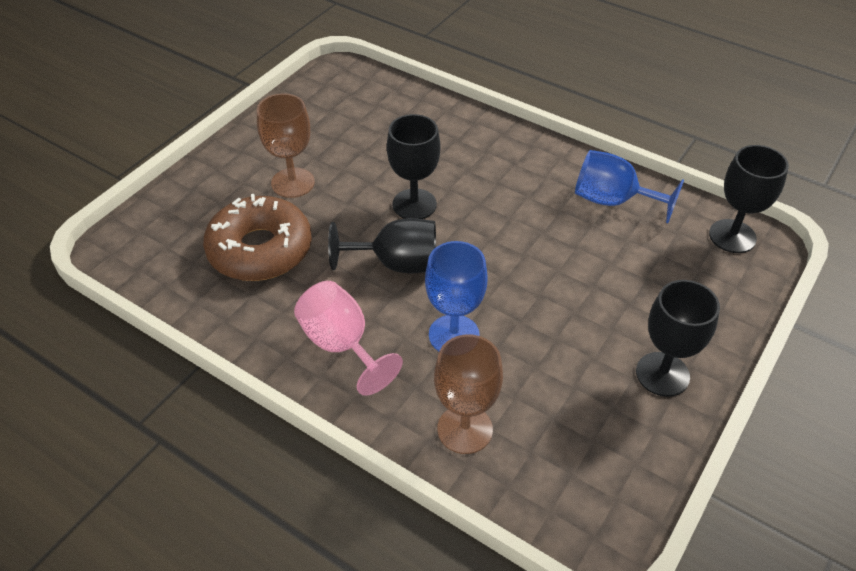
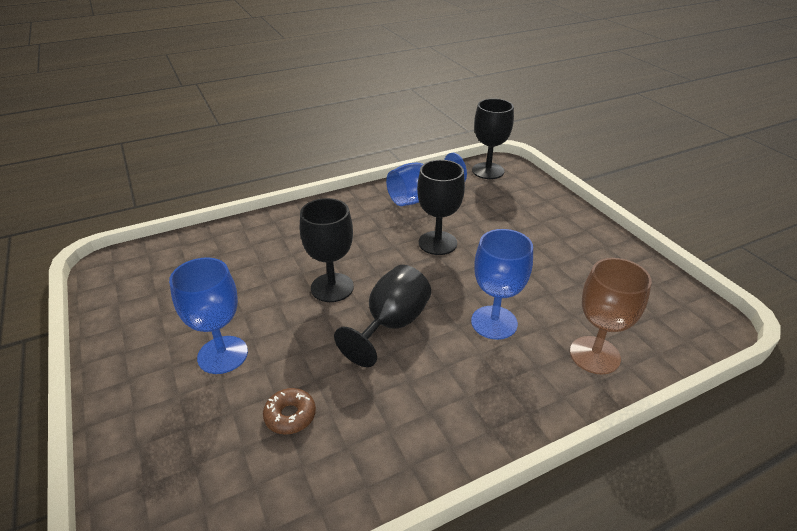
camera: 60 degrees left, 10 degrees down
(260, 249) = (290, 415): brown donut -> brown donut, size x0.42
(293, 183) = (222, 355): brown goblet -> blue goblet
(342, 345) = (462, 398): pink goblet -> none
(662, 374) = (586, 242): black goblet -> black goblet (437, 243)

